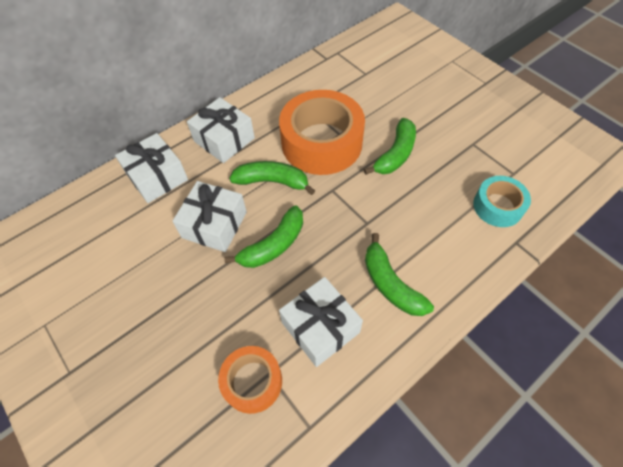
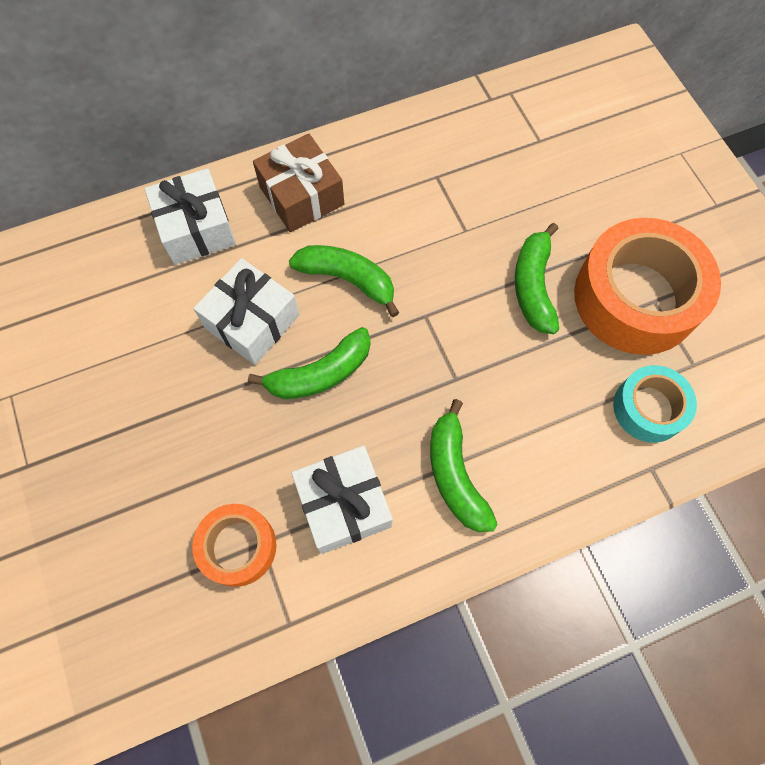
camera: 15 degrees right, 10 degrees up
(224, 140) = (301, 196): white gift -> brown gift
(321, 142) = (435, 238): orange tape -> orange tape (635, 298)
(395, 154) = (533, 286): green banana -> green banana turned 135 degrees clockwise

